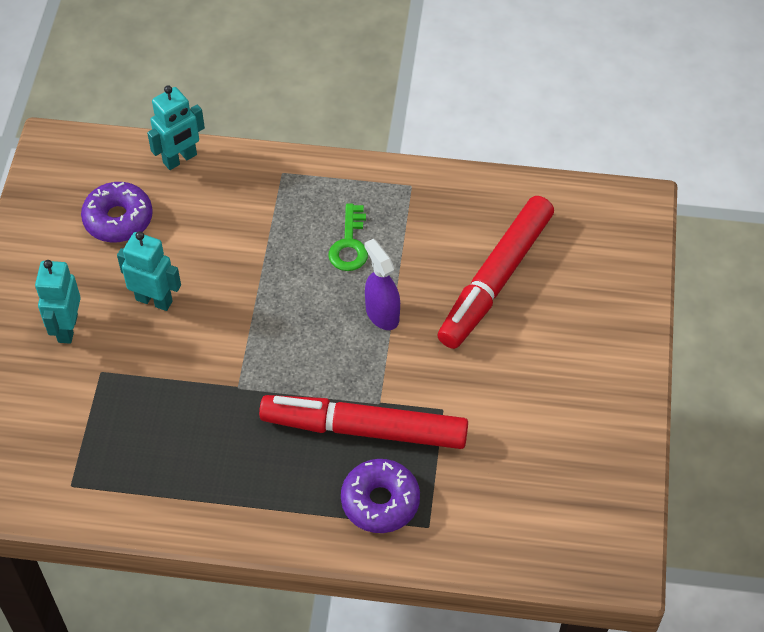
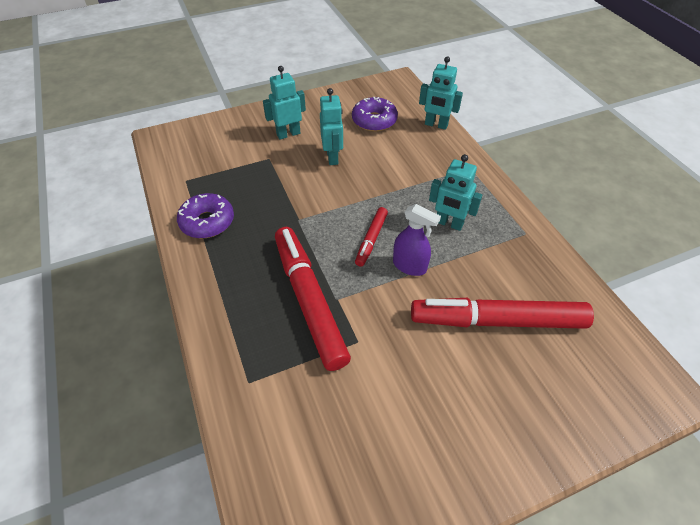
camera: 60 degrees right, 5 degrees down
(320, 330) = (371, 240): none -> red marker
(349, 244) = (449, 223): green key -> turquoise robot
(380, 501) = (254, 339): purple donut -> purple donut (207, 222)
(382, 314) = (410, 266): purple spray bottle -> purple spray bottle turned 90 degrees clockwise

